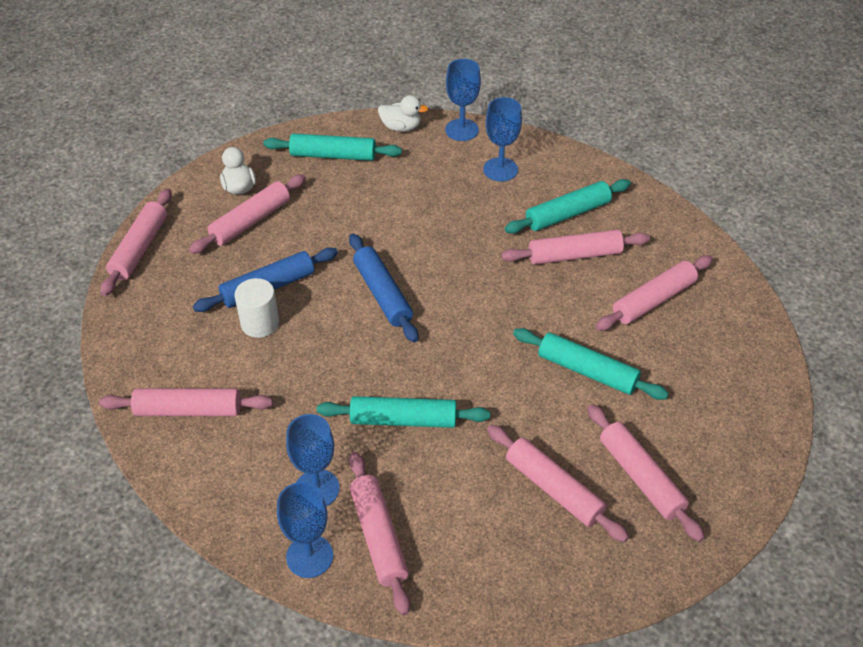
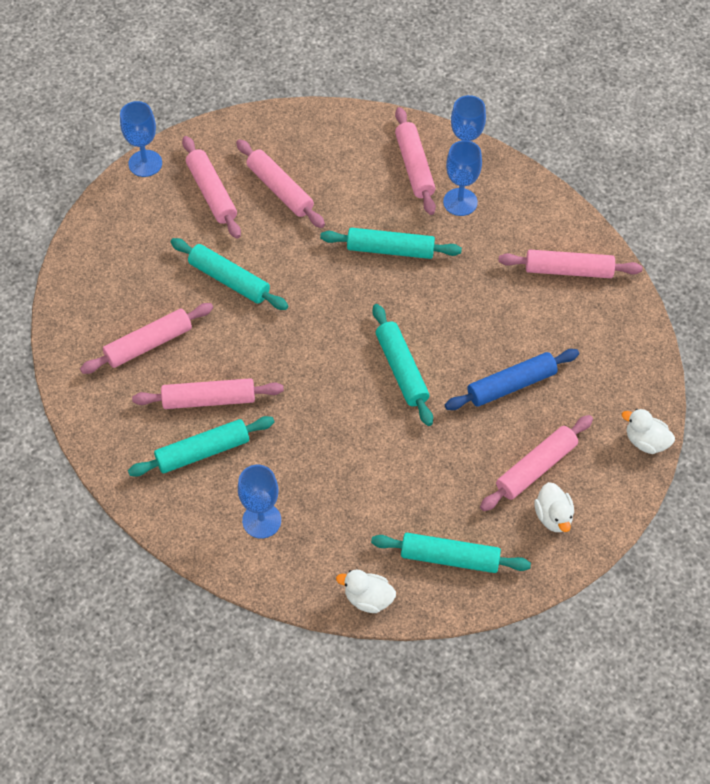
camera: 175 degrees left, 10 degrees up
(139, 248) = (645, 441): pink rolling pin -> white duck
(260, 323) = (516, 347): white cylinder -> none
(382, 294) = (402, 369): blue rolling pin -> turquoise rolling pin
(461, 130) = (296, 588): blue goblet -> blue goblet (145, 163)

